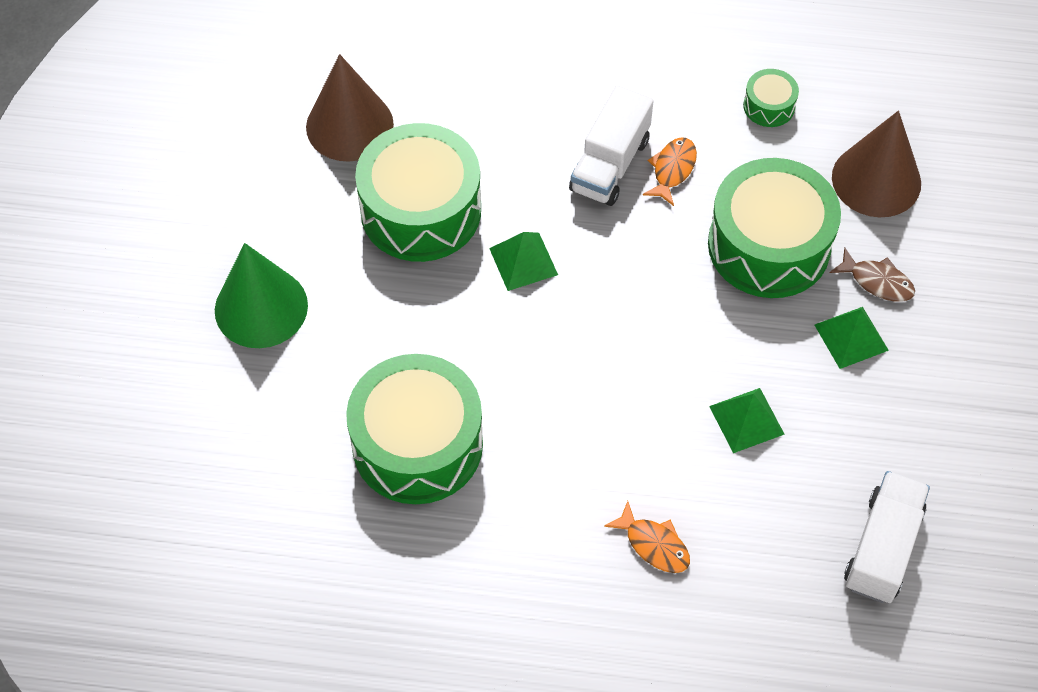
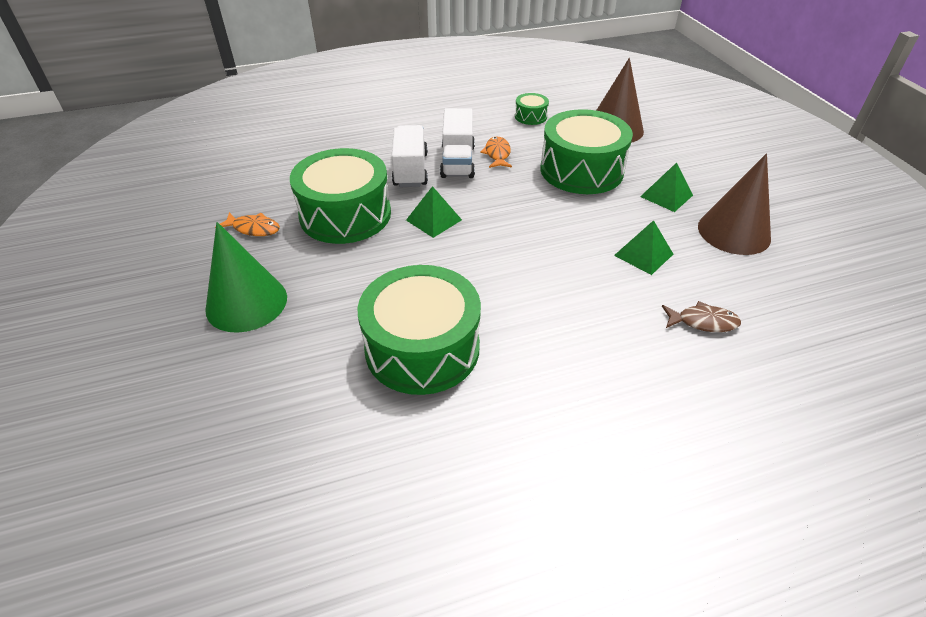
camera: 25 degrees left, 15 degrees down
(349, 125) = (271, 188): brown cone -> brown cone (734, 232)
(654, 544) = (646, 348): orange fish -> orange fish (254, 228)
(877, 281) = (656, 168): brown fish -> brown fish (703, 322)
(882, 548) = (792, 293): white truck -> white truck (410, 170)

